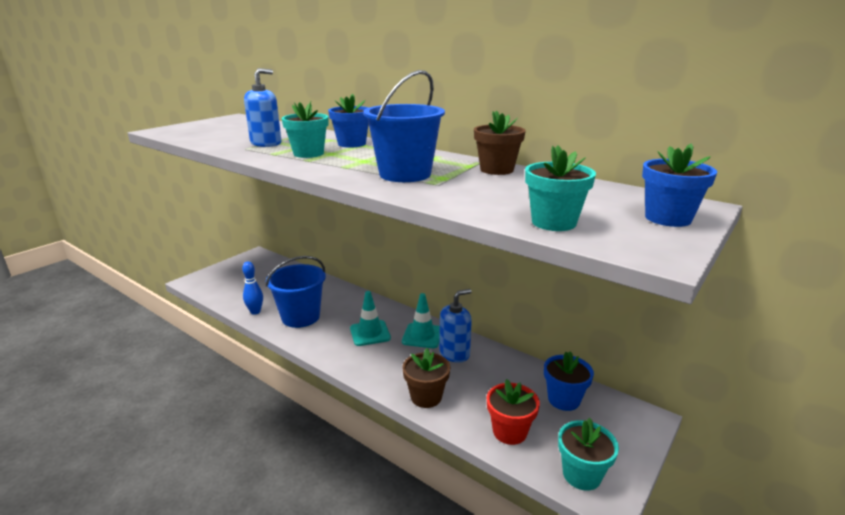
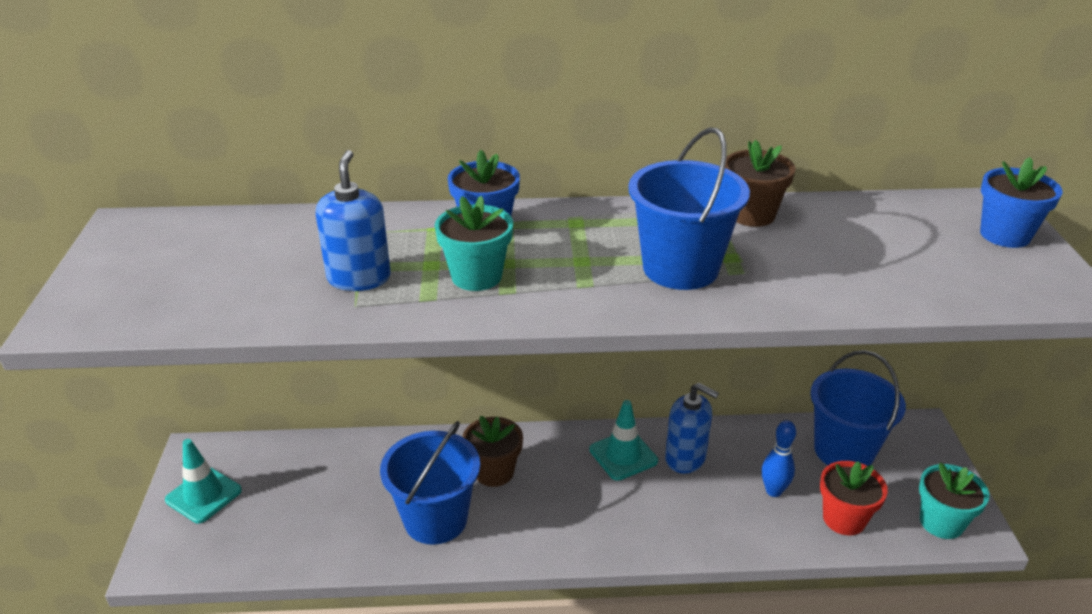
camera: 40 degrees left, 10 degrees up
(255, 312) = (356, 551): blue bowling pin -> blue bowling pin (773, 491)
(370, 333) = (559, 489): turquoise traffic cone -> turquoise traffic cone (203, 495)
(426, 397) = (727, 533): brown flower pot -> brown flower pot (494, 472)
(454, 353) = (685, 458): blue soap dispenser -> blue soap dispenser turned 105 degrees clockwise
(553, 222) = (946, 287): turquoise flower pot -> none
(563, 399) = (843, 450): blue flower pot -> blue bucket

